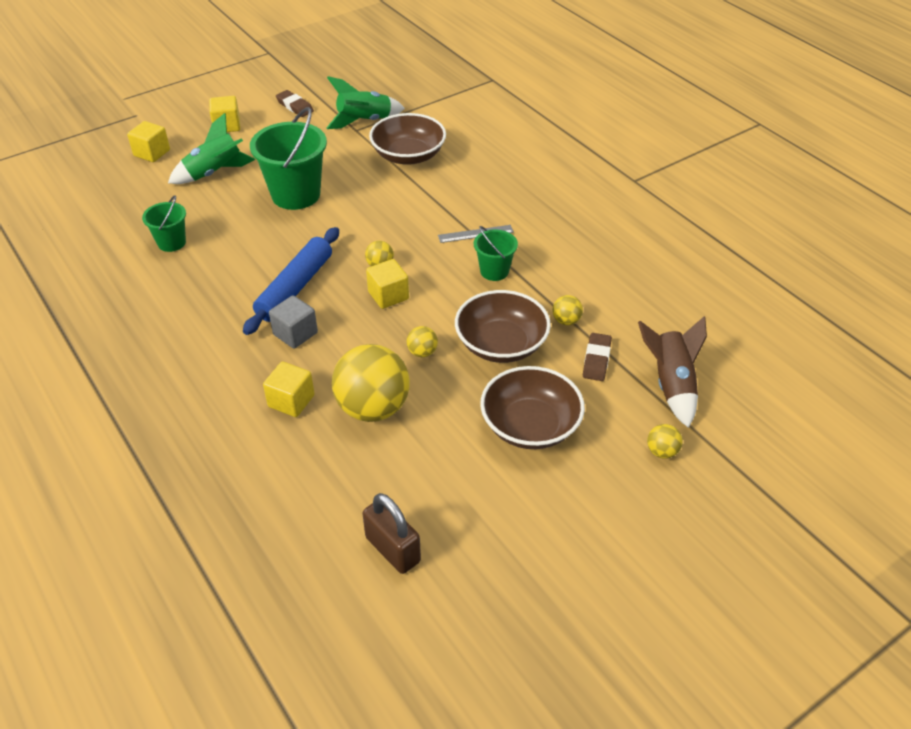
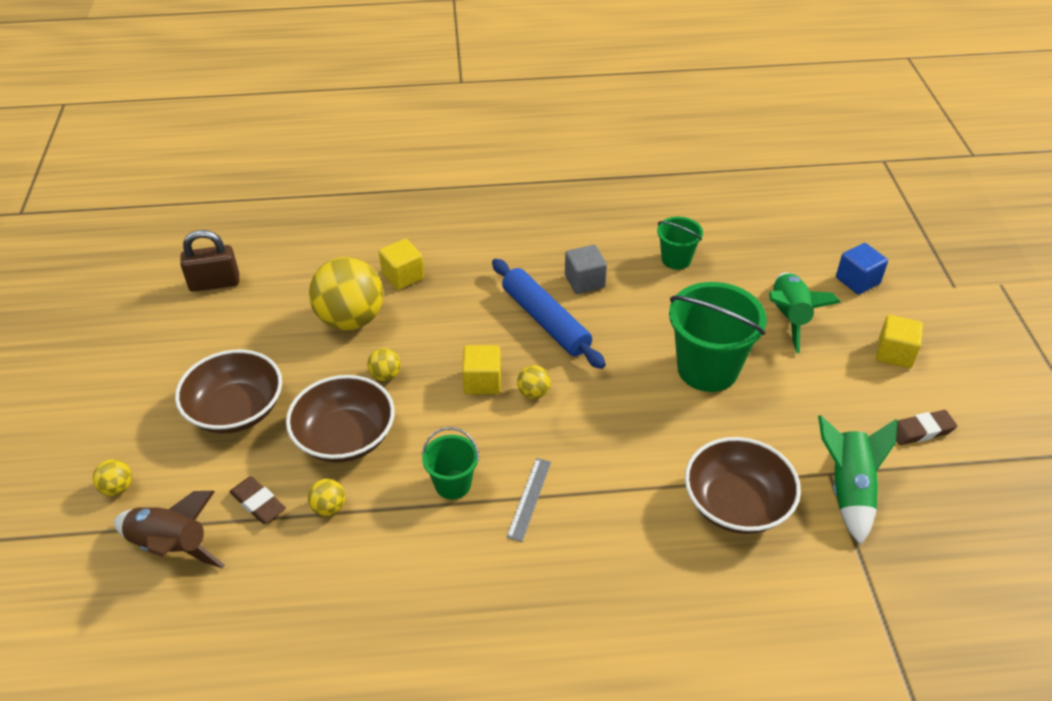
camera: 120 degrees right, 0 degrees up
(152, 153) = (857, 280): yellow cube -> blue cube
(295, 334) = (481, 302): grey cube -> grey cube (584, 281)

